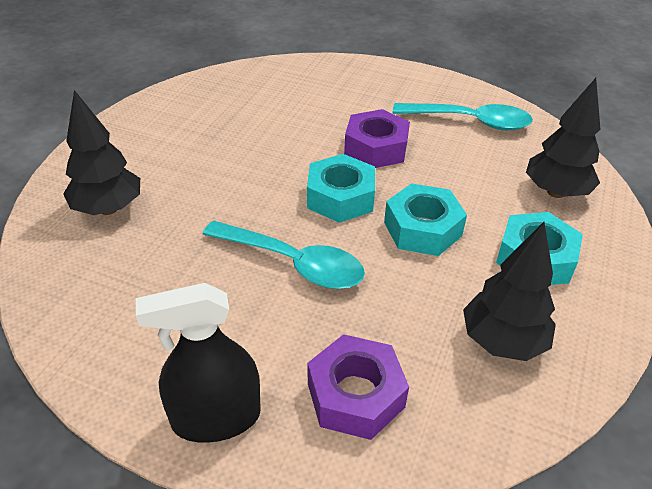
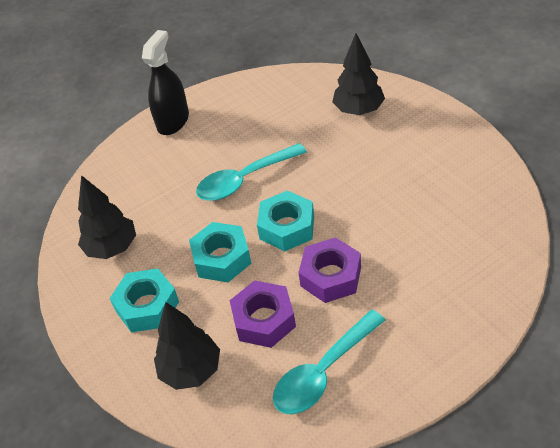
camera: 130 degrees right, 5 degrees up
(355, 395) = (140, 172): purple nut -> purple nut (264, 320)

